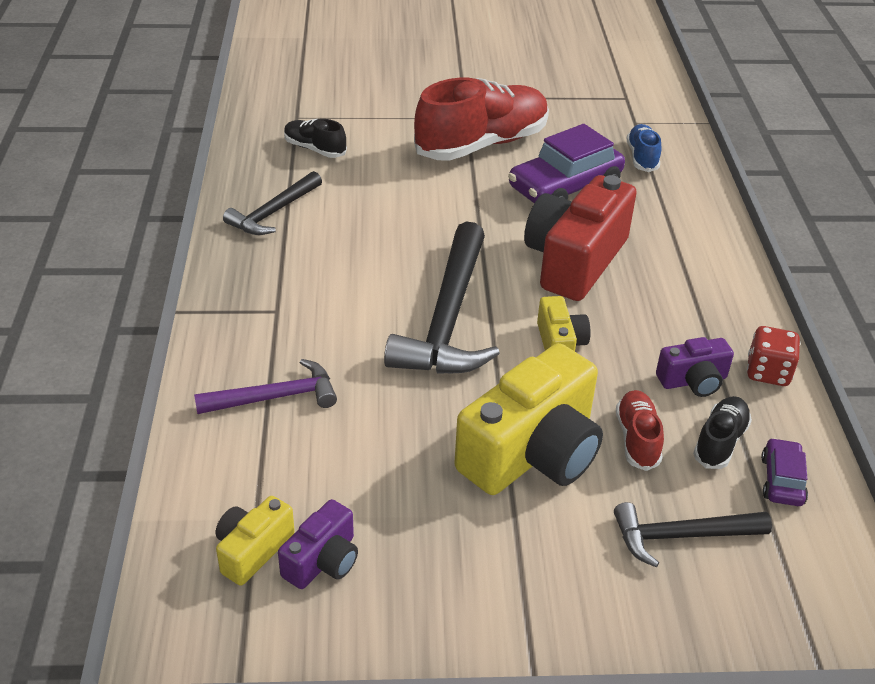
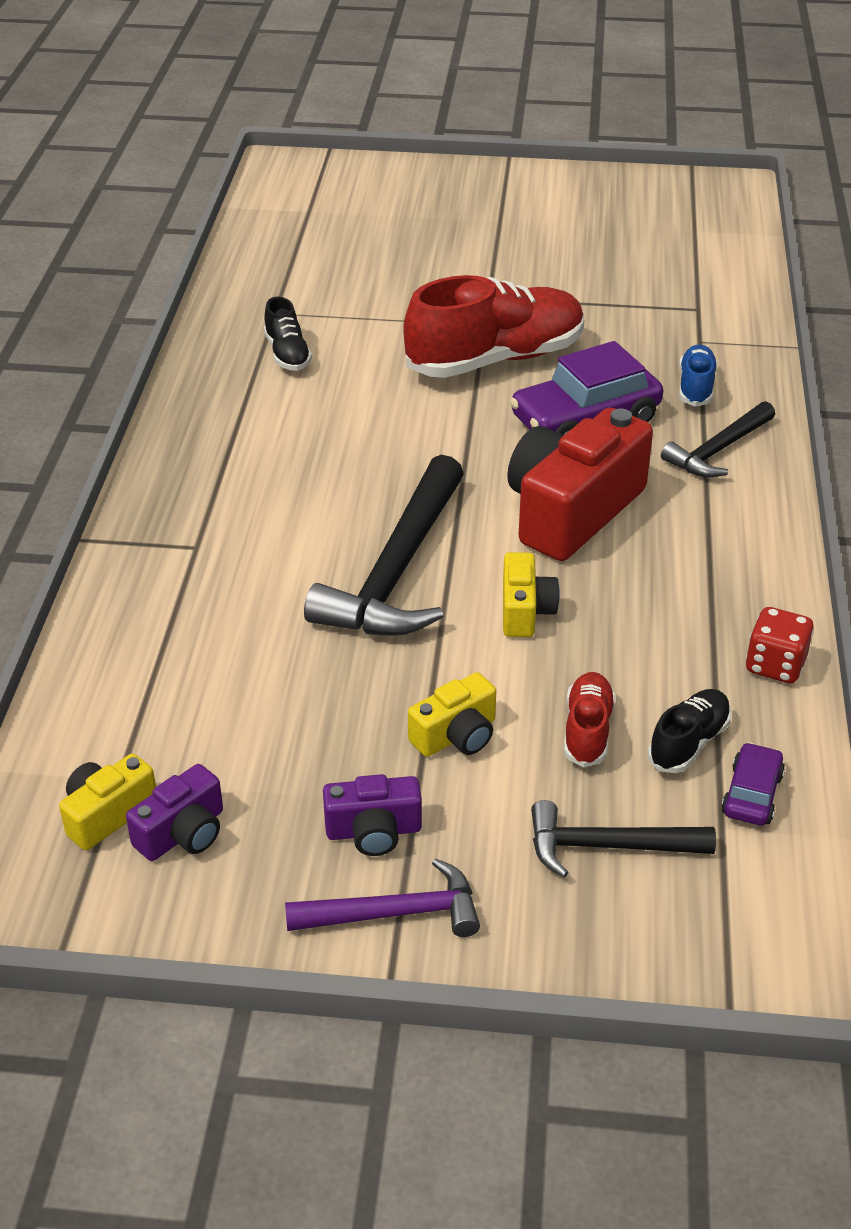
camera: 10 degrees right, 0 degrees up
(273, 213) = (220, 429): black hammer -> black hammer (718, 450)
(275, 397) = (171, 646): purple hammer -> purple hammer (394, 913)
(315, 149) = (287, 354): black shoe -> black shoe turned 150 degrees counterclockwise
(532, 453) = (456, 735): yellow camera -> yellow camera, size x0.49
(693, 381) = (677, 668): purple camera -> purple camera (373, 831)

